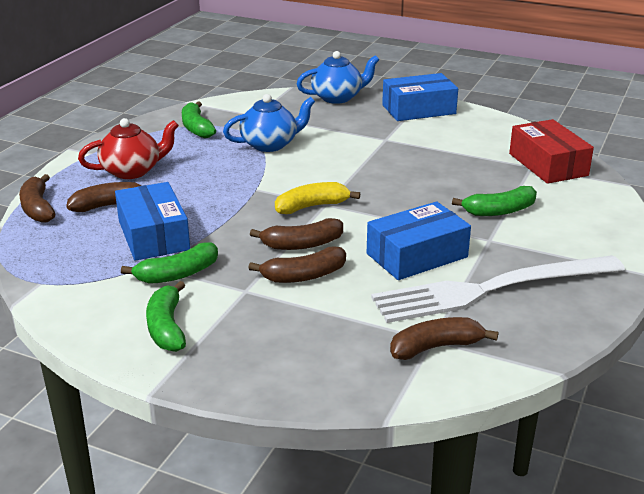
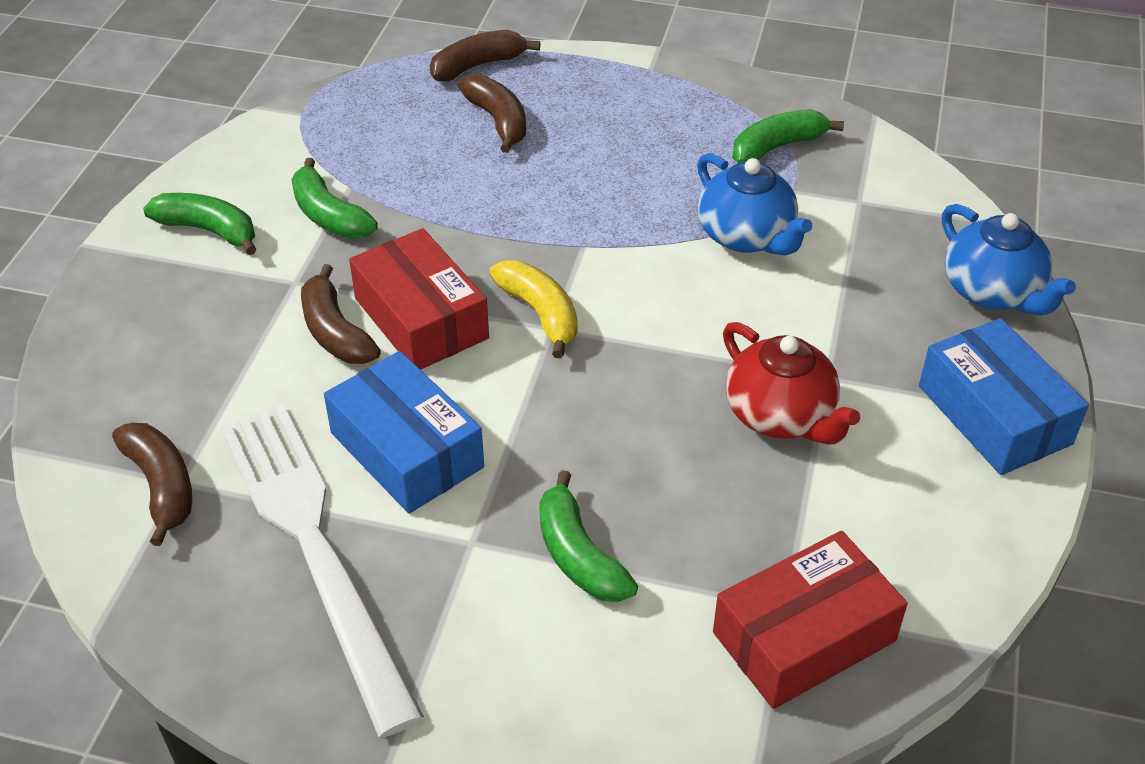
camera: 80 degrees right, 15 degrees up
(132, 171) = (605, 117): red teapot -> red teapot (780, 415)
(153, 235) = (425, 175): blue box -> none
(166, 327) = (209, 230): green banana -> green banana turned 45 degrees clockwise
(302, 244) = (421, 318): brown banana -> red box

